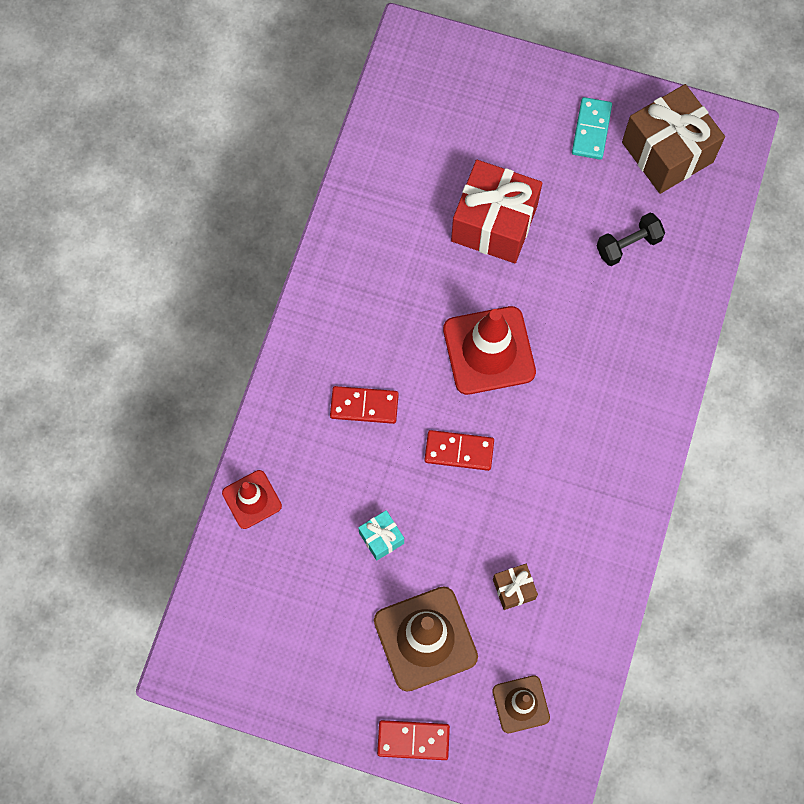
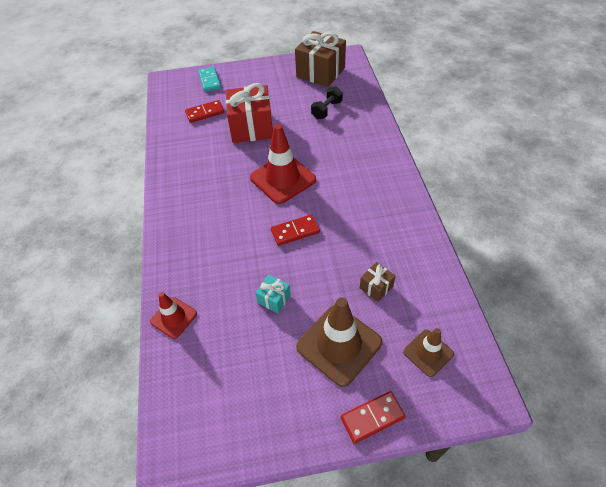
camera: 25 degrees left, 20 degrees down
(364, 406) = (224, 234): red domino -> red domino (205, 113)
(591, 130) = (278, 78): turquoise domino -> turquoise domino (210, 81)

